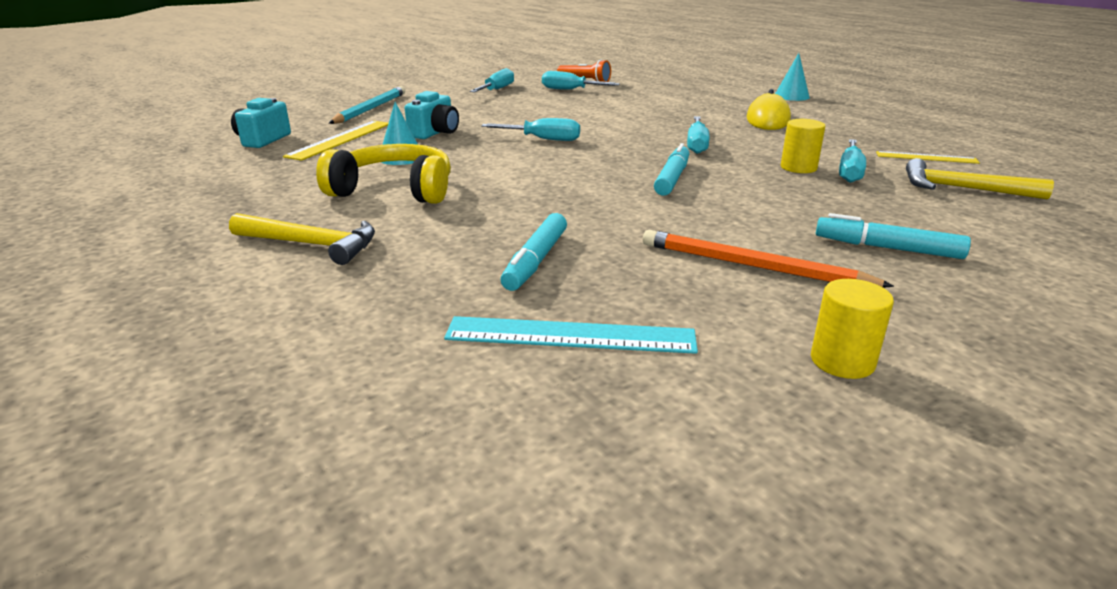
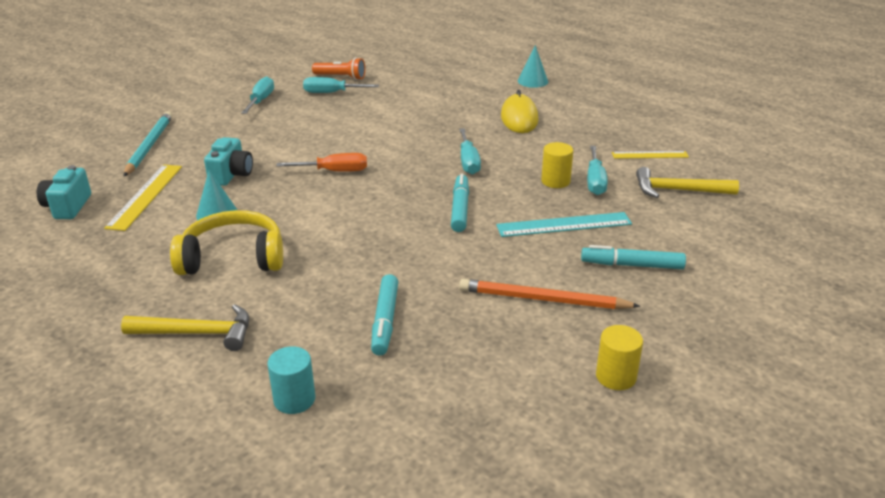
camera: 15 degrees left, 5 degrees up
(379, 320) = (294, 399): none -> turquoise cylinder
(543, 139) = (334, 171): turquoise screwdriver -> orange screwdriver
(570, 335) = (436, 388): turquoise ruler -> turquoise ruler (564, 225)

